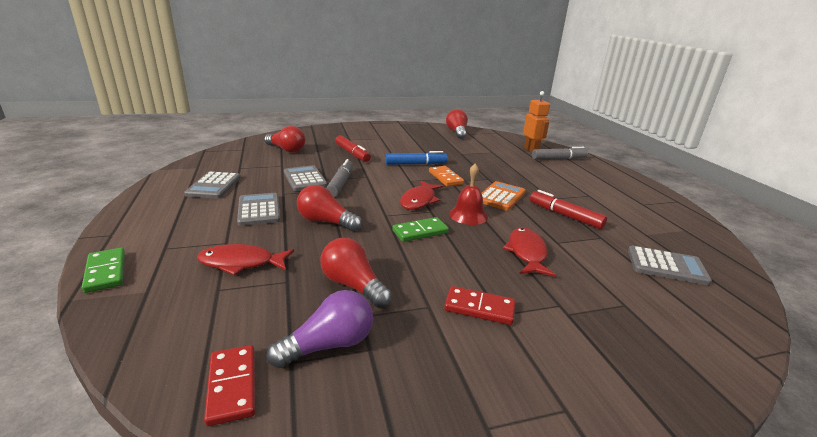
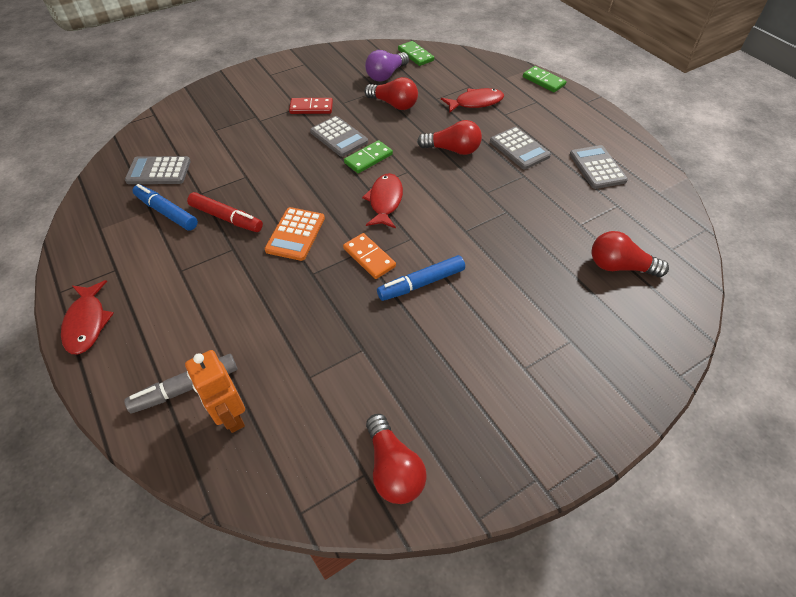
camera: 165 degrees right, 25 degrees up
(232, 386) = (415, 55): red domino -> green domino
(305, 179) = (527, 204): grey calculator -> grey calculator (339, 137)
(340, 183) = (483, 207): grey marker -> none
(352, 153) = (525, 286): red marker -> none
(468, 215) = (329, 191): red bell -> none
(526, 253) = (275, 158): red fish -> red fish (87, 323)
(626, 229) = (166, 212): none -> blue marker

